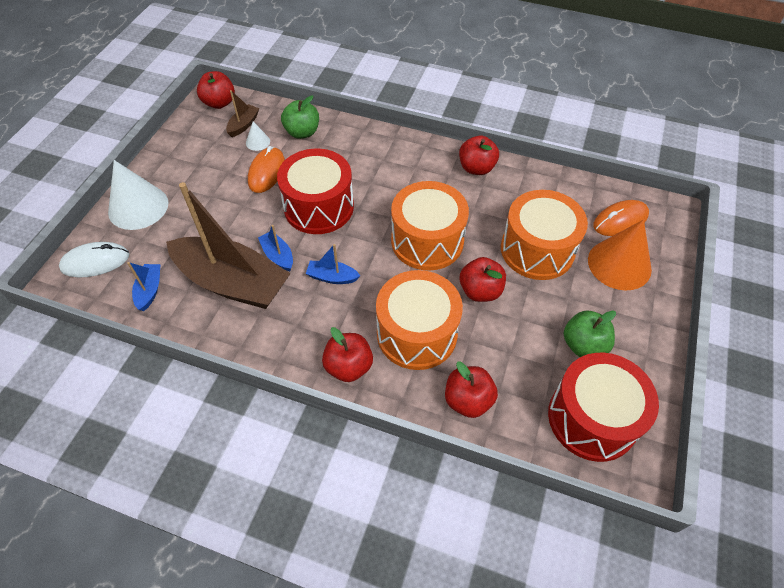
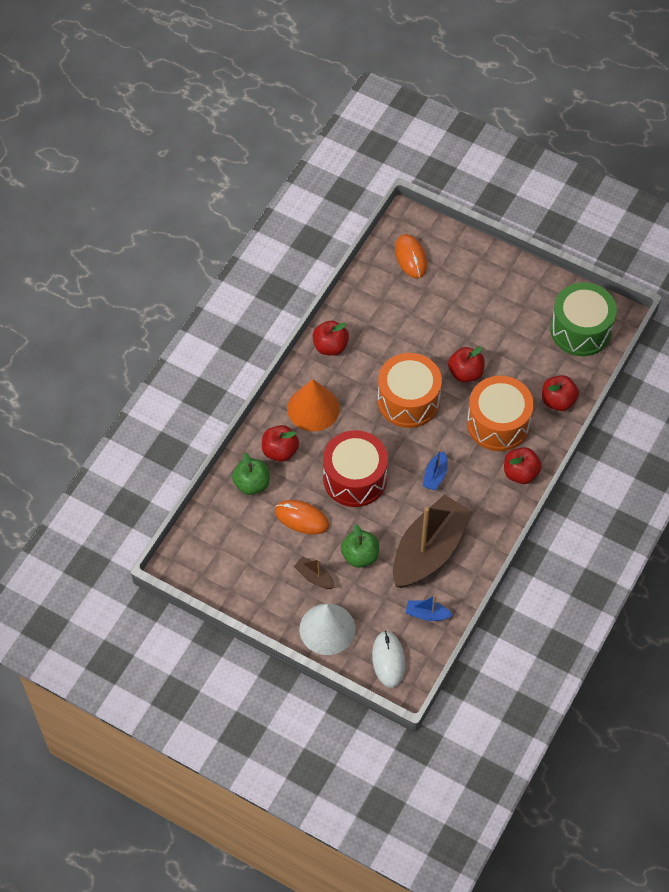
camera: 80 degrees left, 5 degrees up
(219, 103) = (189, 558): red apple -> red apple (280, 451)
(243, 125) = (229, 536): brown boat -> brown boat (314, 577)
(258, 142) = (257, 524): white cone -> none
(278, 256) = (405, 514): blue boat -> none
(537, 250) = (431, 324): orange drum -> none
(583, 345) = (523, 318): green apple -> green apple (360, 556)
(592, 418) = (580, 330): red drum -> green drum
(619, 264) = (455, 272): orange cone -> orange cone (313, 408)

